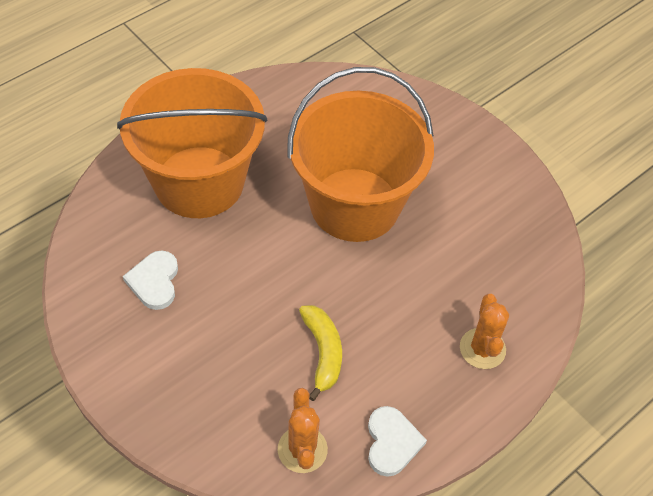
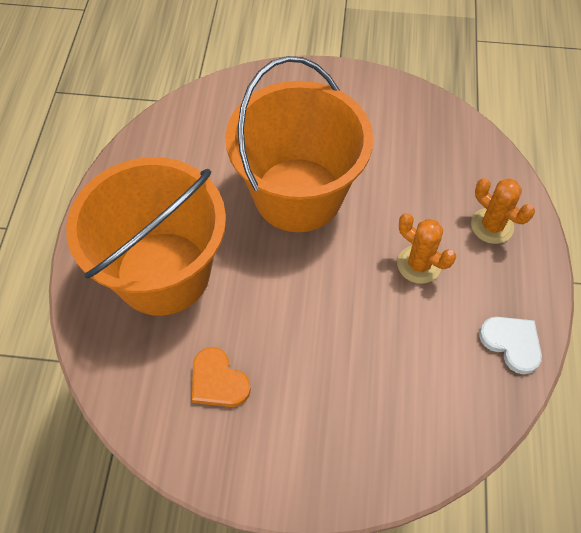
camera: 40 degrees left, 5 degrees up
(154, 281) = (218, 381): white heart -> orange heart
(302, 449) = (464, 405): orange cactus -> orange cactus (419, 264)
(323, 353) = (398, 322): yellow banana -> none

